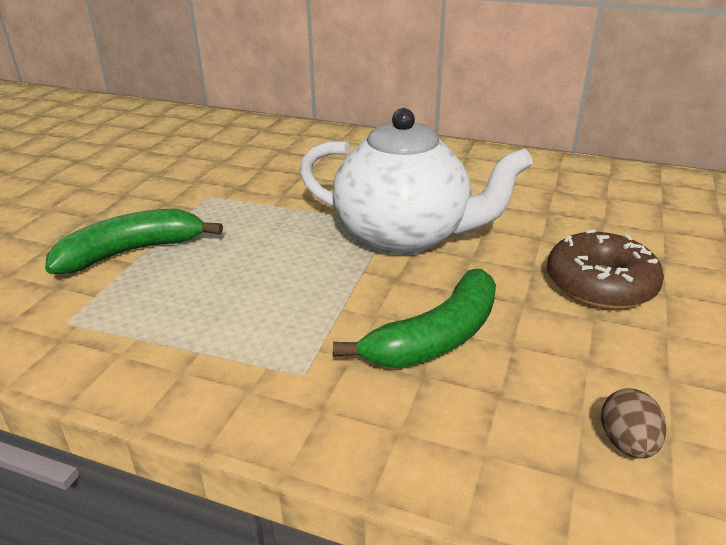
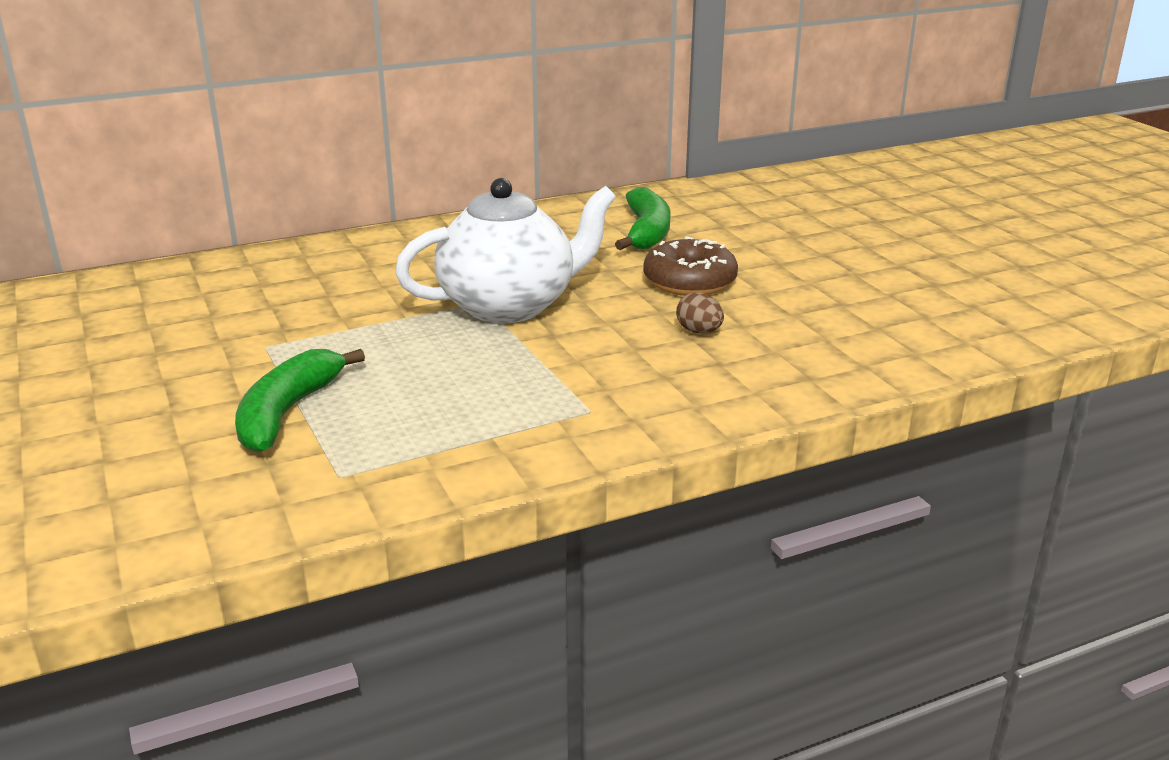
camera: 45 degrees left, 5 degrees down
(436, 337) = (638, 353): green banana -> green banana (646, 232)
(627, 443) = (813, 352): brown egg -> brown egg (699, 331)

